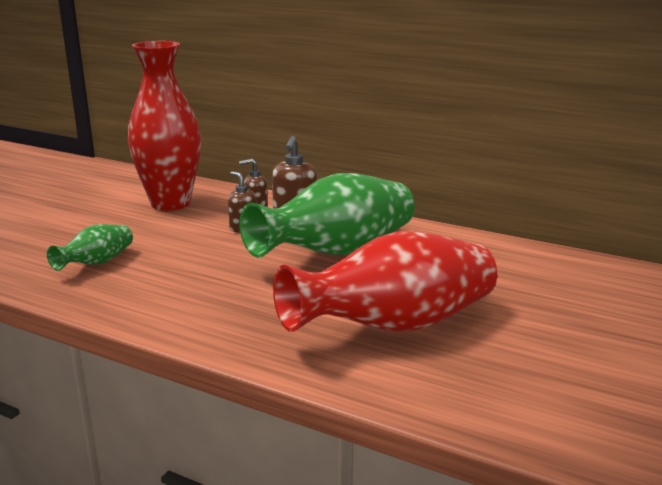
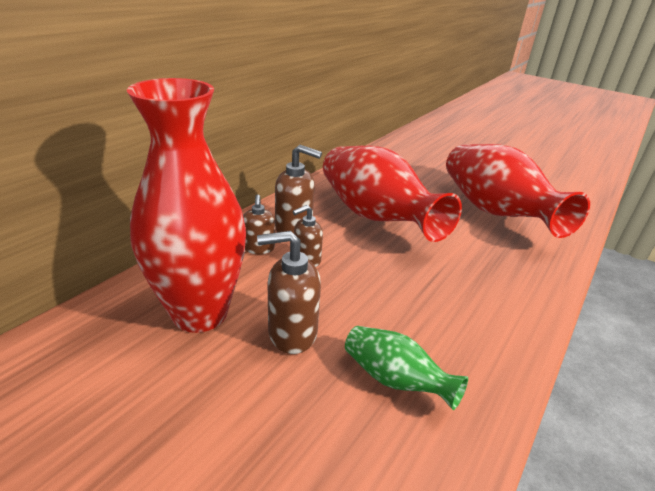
camera: 85 degrees left, 10 degrees up
(148, 230) = (292, 333): none -> brown soap dispenser
(337, 252) = (375, 217): green vase -> red vase

